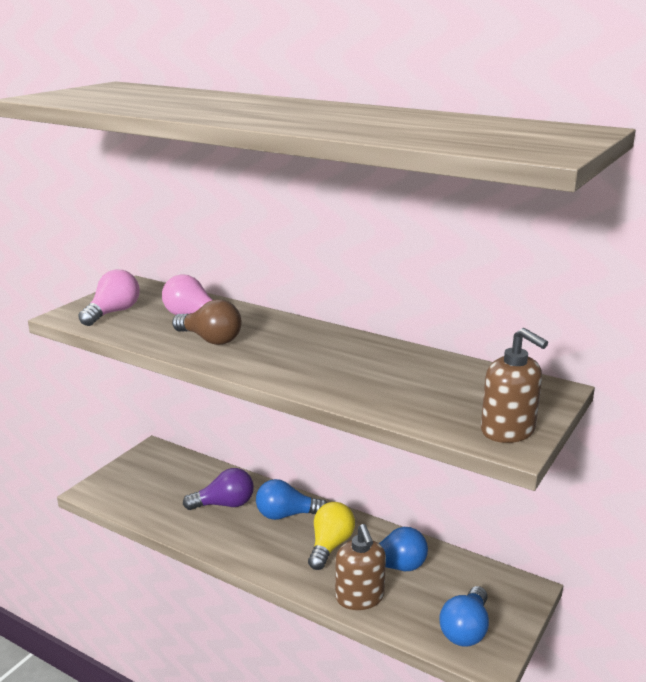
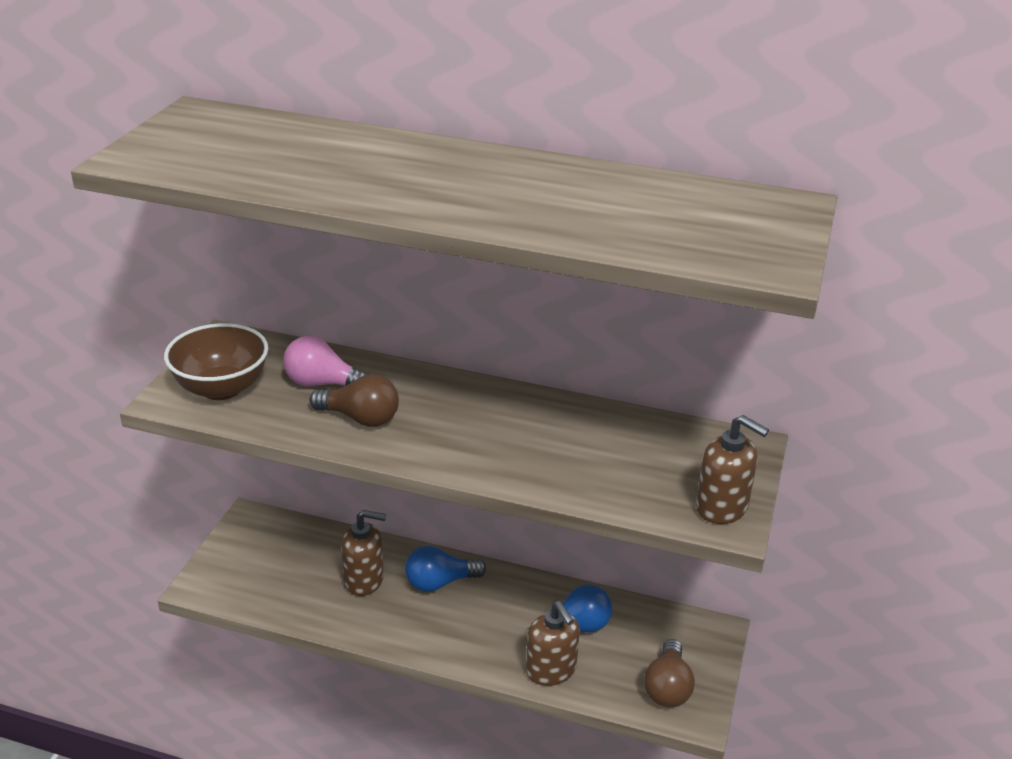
camera: 15 degrees left, 10 degrees up
(113, 313) = (221, 388): pink light bulb -> brown bowl
(224, 504) = (364, 580): purple light bulb -> brown soap dispenser
(330, 546) = (500, 614): yellow light bulb -> none
(465, 630) = (667, 687): blue light bulb -> brown light bulb

